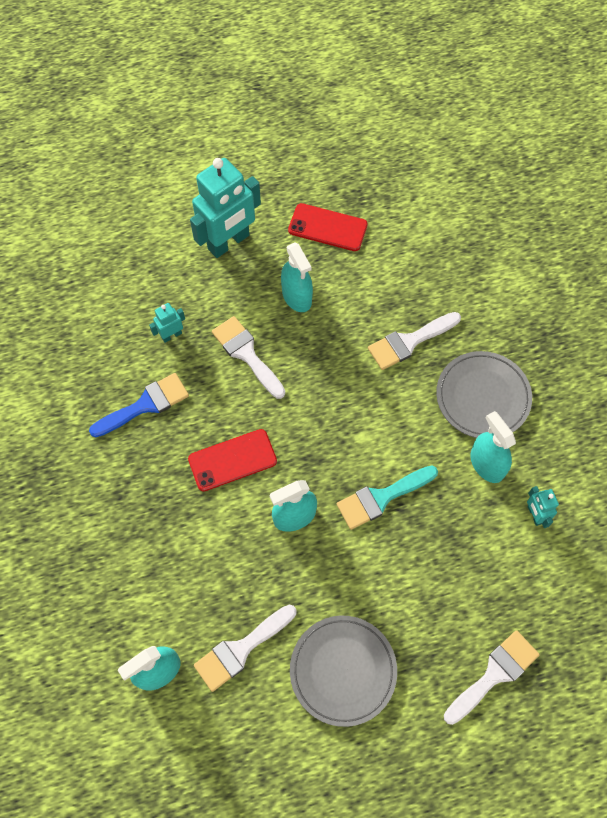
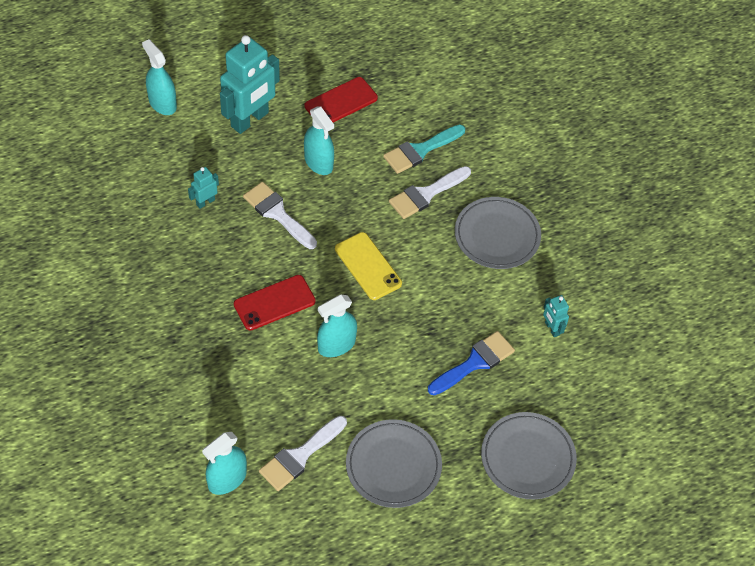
camera: 10 degrees left, 10 degrees down
(145, 405) = (188, 262): blue brush -> blue brush (475, 362)
(327, 228) = (341, 102): red phone -> red phone turned 45 degrees counterclockwise
(338, 423) = (368, 266): none -> yellow phone
(381, 498) = (413, 324): turquoise brush -> turquoise brush (420, 150)
(486, 464) = (505, 291): turquoise spray bottle -> turquoise spray bottle (162, 103)
(494, 674) = (527, 458): white brush -> grey plate

